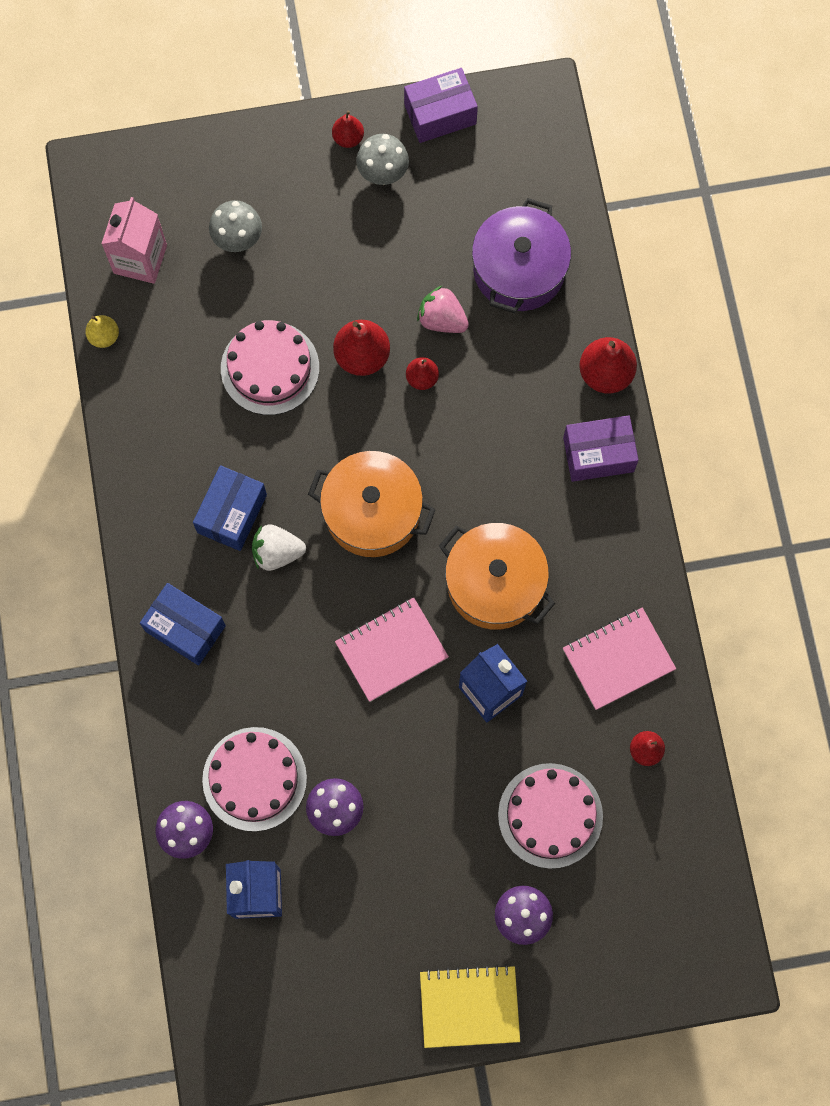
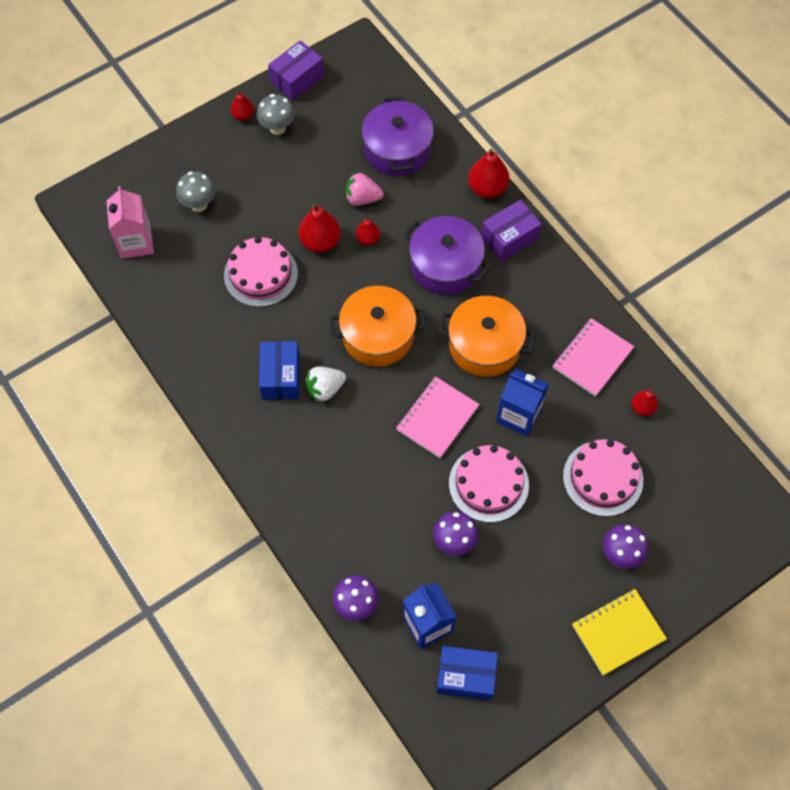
camera: 25 degrees left, 10 degrees down
(104, 336) = (134, 301): yellow pear -> none
(185, 628) = (285, 466): blue box -> blue box (466, 676)
(254, 779) = (385, 546): pink cake -> pink cake (488, 484)
(500, 456) = (445, 265): none -> purple pot

